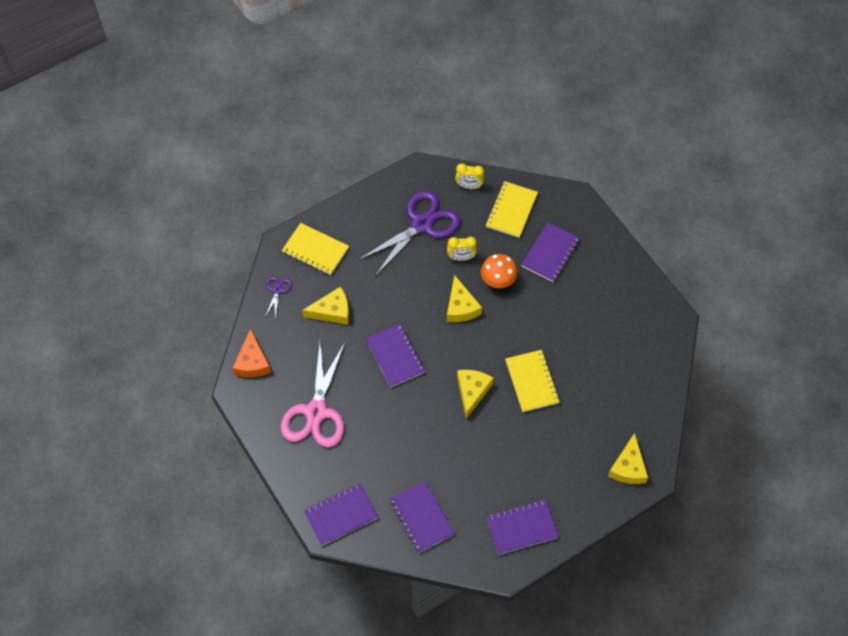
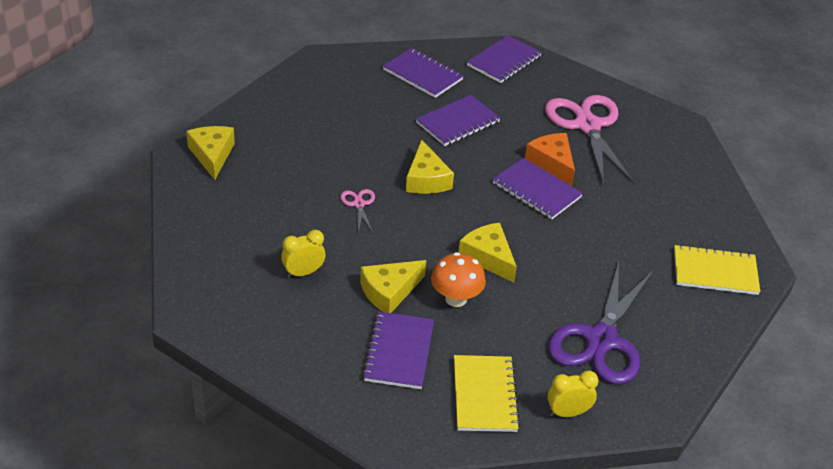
camera: 155 degrees right, 20 degrees down
(252, 362) = (690, 149): orange cheese -> orange cheese (552, 163)
(277, 290) = (722, 219): purple scissors -> none
(332, 311) = (641, 214): yellow cheese -> yellow cheese (389, 292)
(461, 257) = (521, 313): yellow clock -> yellow clock (303, 273)
(522, 528) = (315, 87): purple notebook -> purple notebook (457, 122)
(532, 382) = (359, 204): yellow notebook -> pink scissors

